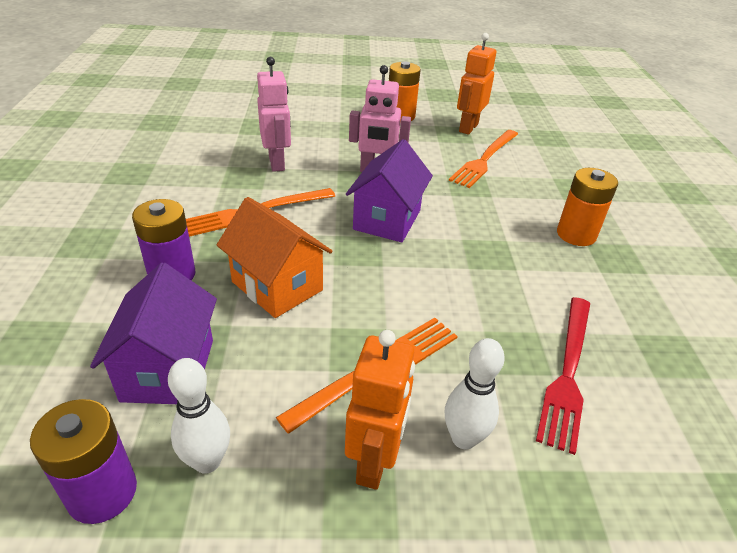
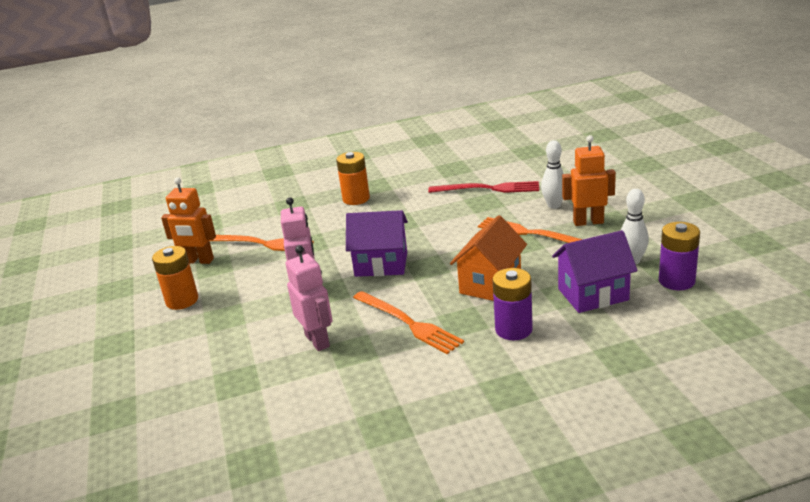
camera: 100 degrees left, 10 degrees down
(277, 163) = (317, 340): pink robot -> pink robot turned 90 degrees clockwise

